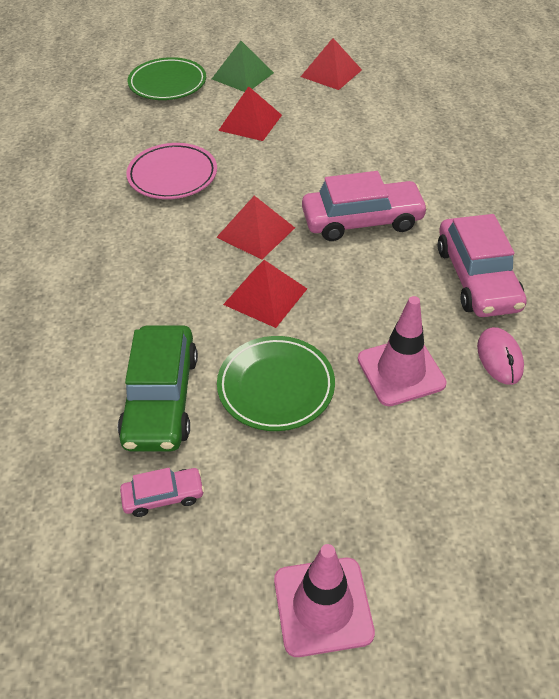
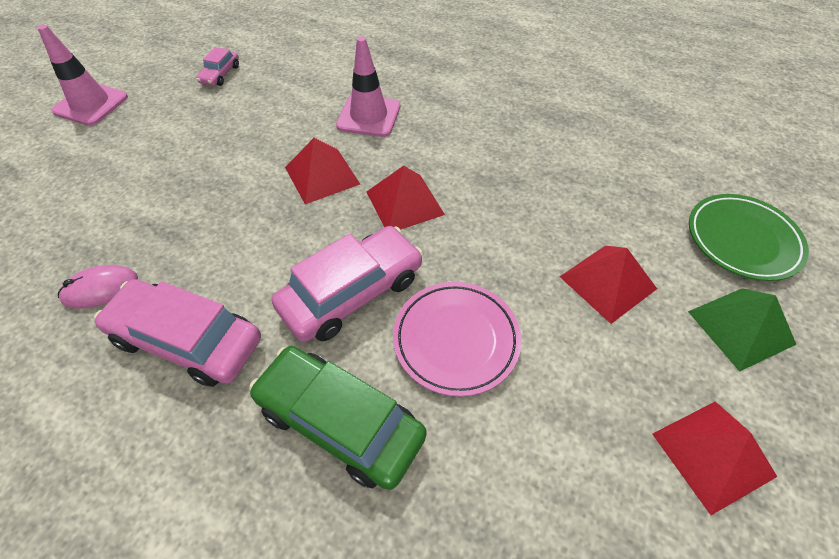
camera: 120 degrees right, 5 degrees up
(161, 398) = (286, 93): green car -> green car (340, 421)
(172, 175) = (536, 179): pink plate -> pink plate (456, 339)
(276, 386) = (235, 145): green plate -> none
(362, 220) = (352, 292): pink car -> pink car turned 150 degrees counterclockwise
(401, 371) = (168, 216): pink traffic cone -> pink traffic cone (369, 116)
(499, 358) = (100, 289): pink mouse -> pink mouse turned 45 degrees counterclockwise

